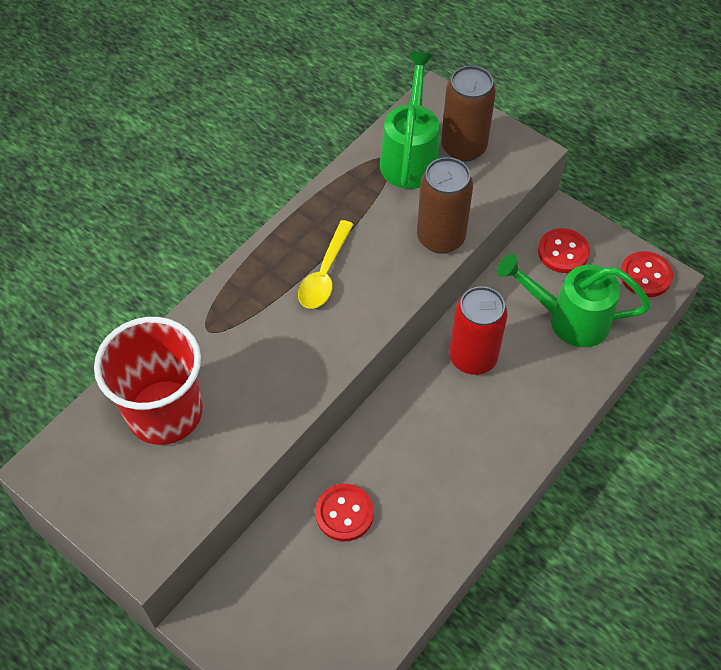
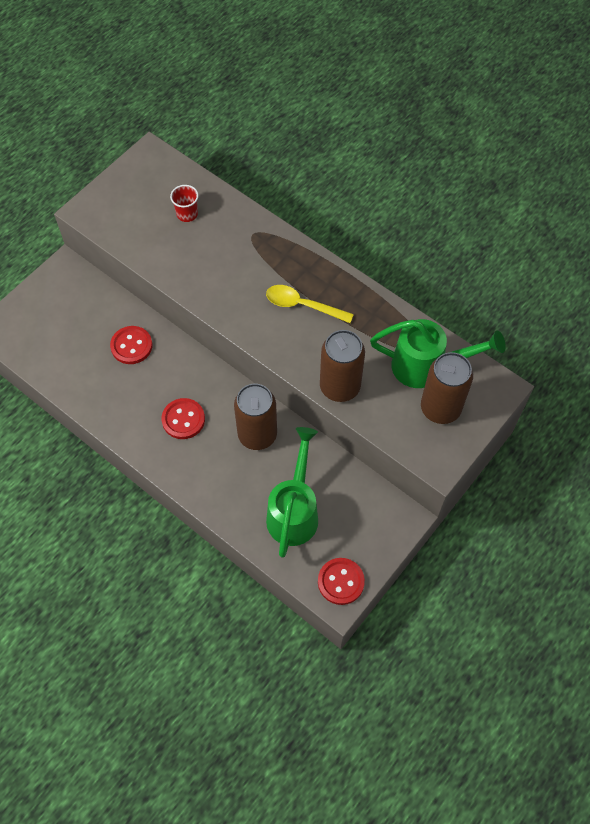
camera: 90 degrees right, 5 degrees up
(165, 412) = (187, 214): red cup -> red cup, size x0.41
(473, 357) = (257, 435): red can -> brown can
(563, 252) = (365, 513): red button -> red button (183, 419)

